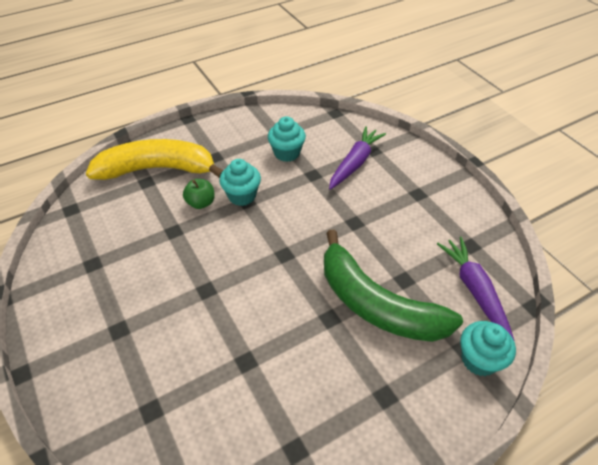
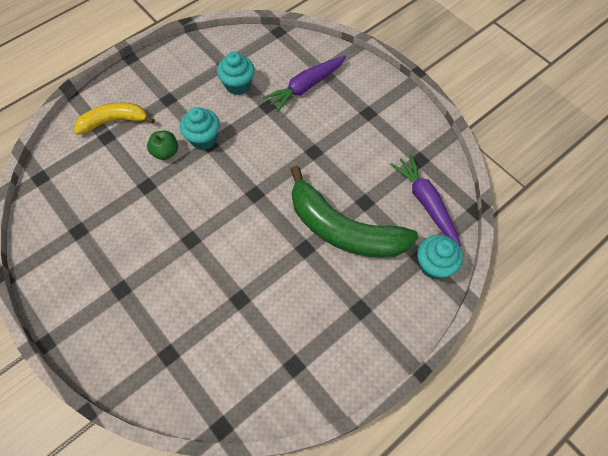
camera: 10 degrees left, 15 degrees up
(157, 169) = (114, 121): yellow banana -> yellow banana, size x0.59
(355, 163) = (305, 87): purple carrot -> purple carrot turned 150 degrees counterclockwise

